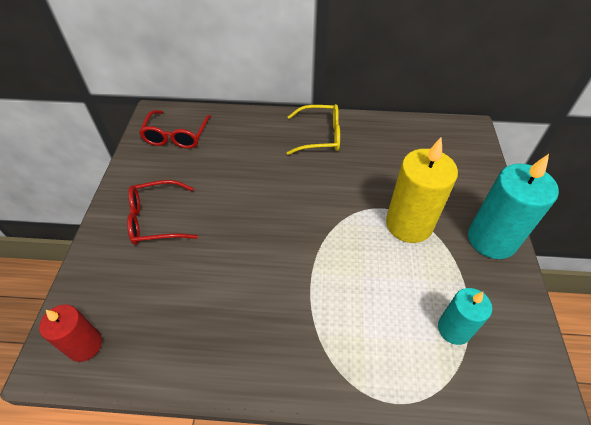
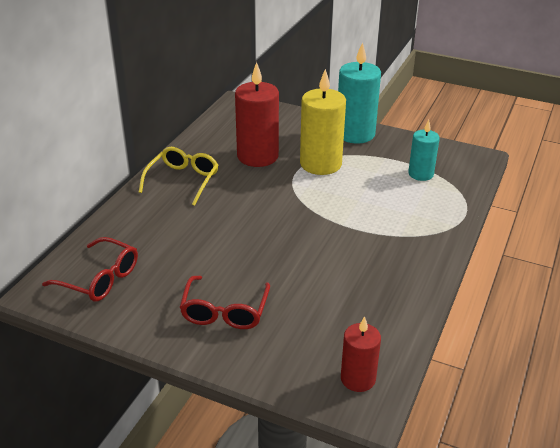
camera: 70 degrees left, 15 degrees down
(389, 171) = (257, 156): none -> red candle

